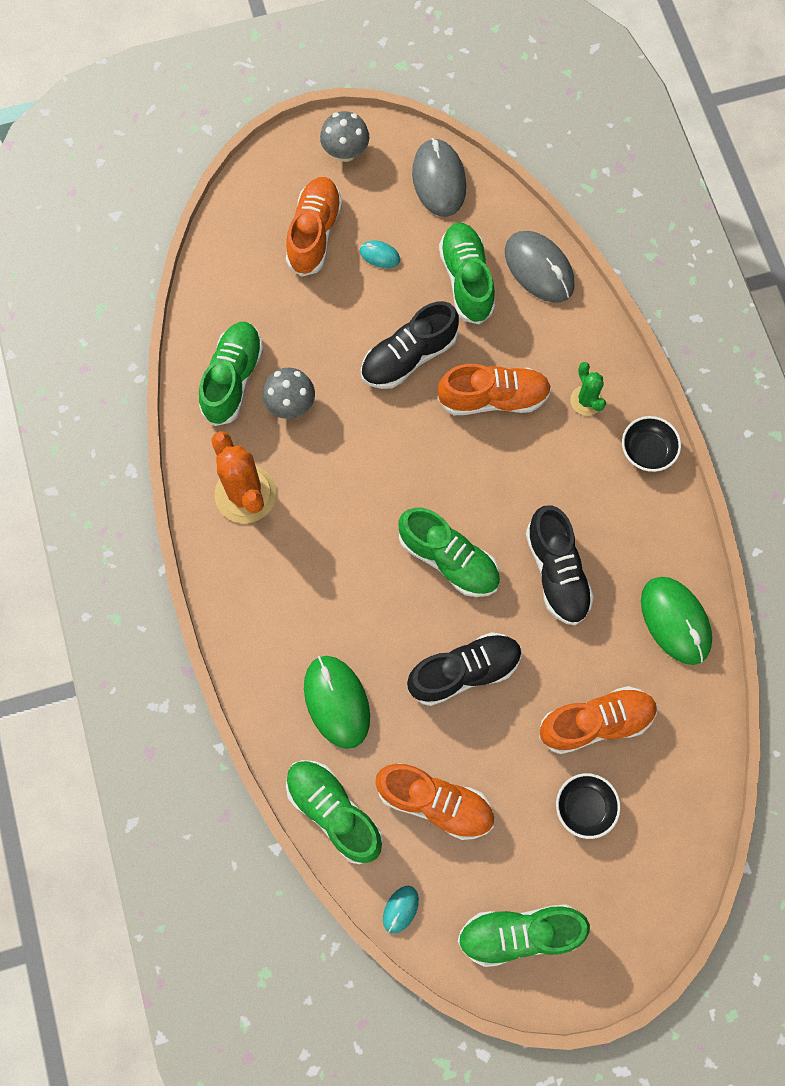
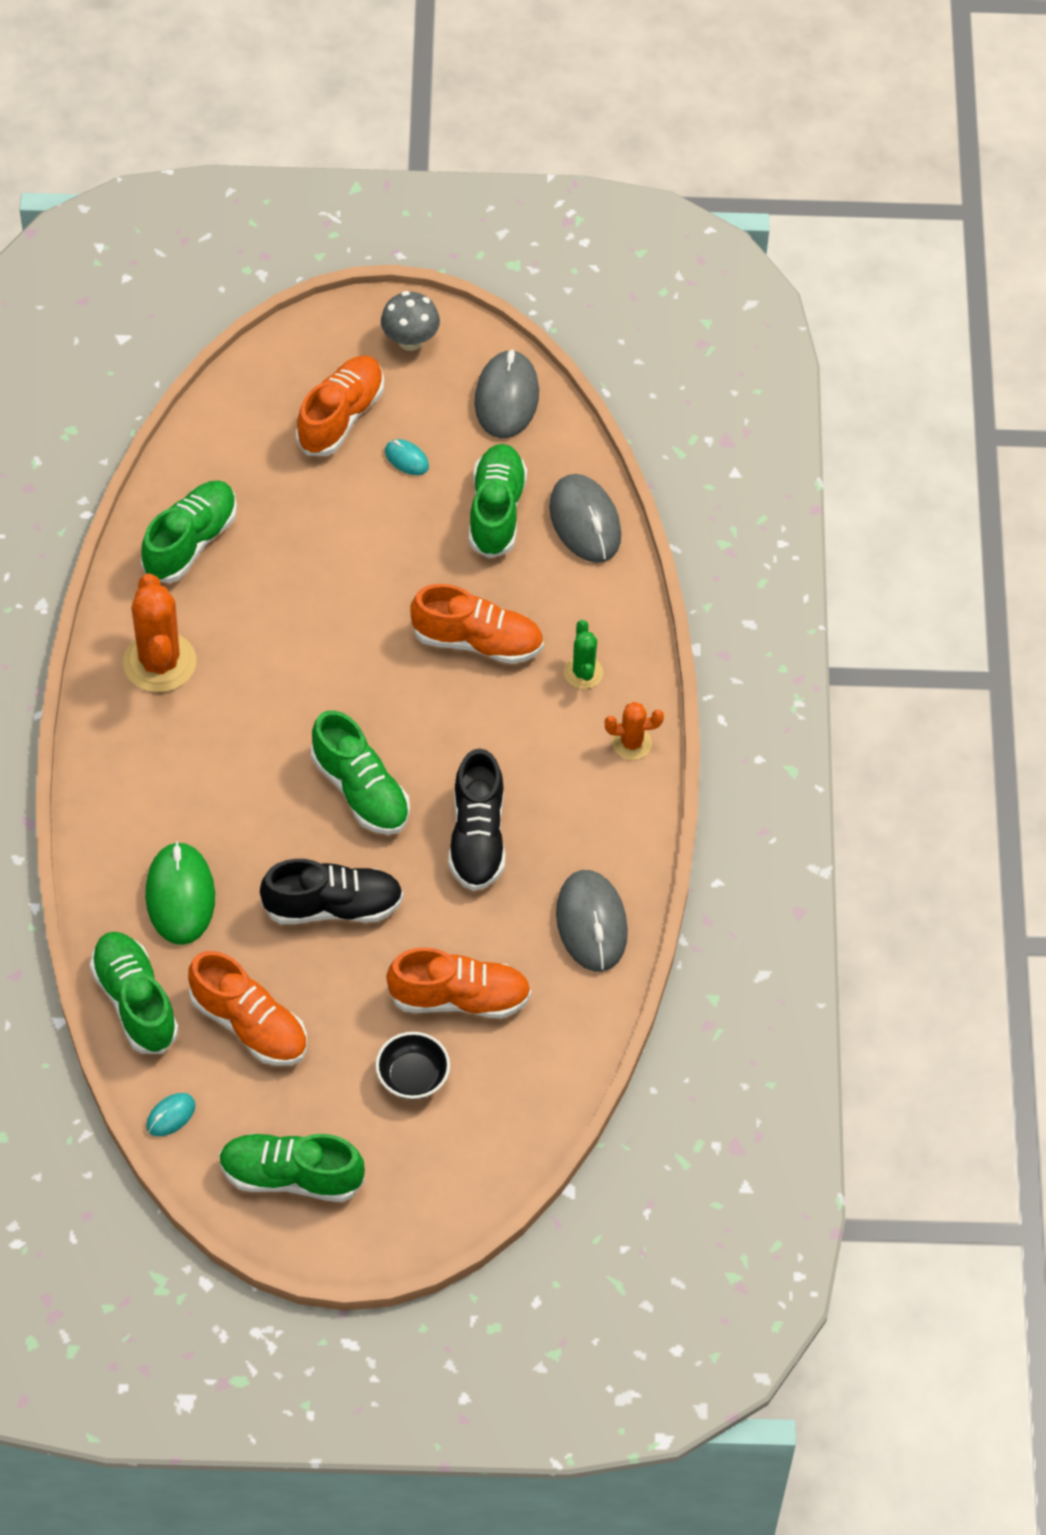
camera: 15 degrees right, 15 degrees down
(290, 405) = (245, 586): grey mushroom -> none
(408, 357) = (397, 573): black shoe -> none
(647, 451) = (631, 743): black bowl -> orange cactus
(675, 621) = (591, 923): green mouse -> grey mouse

